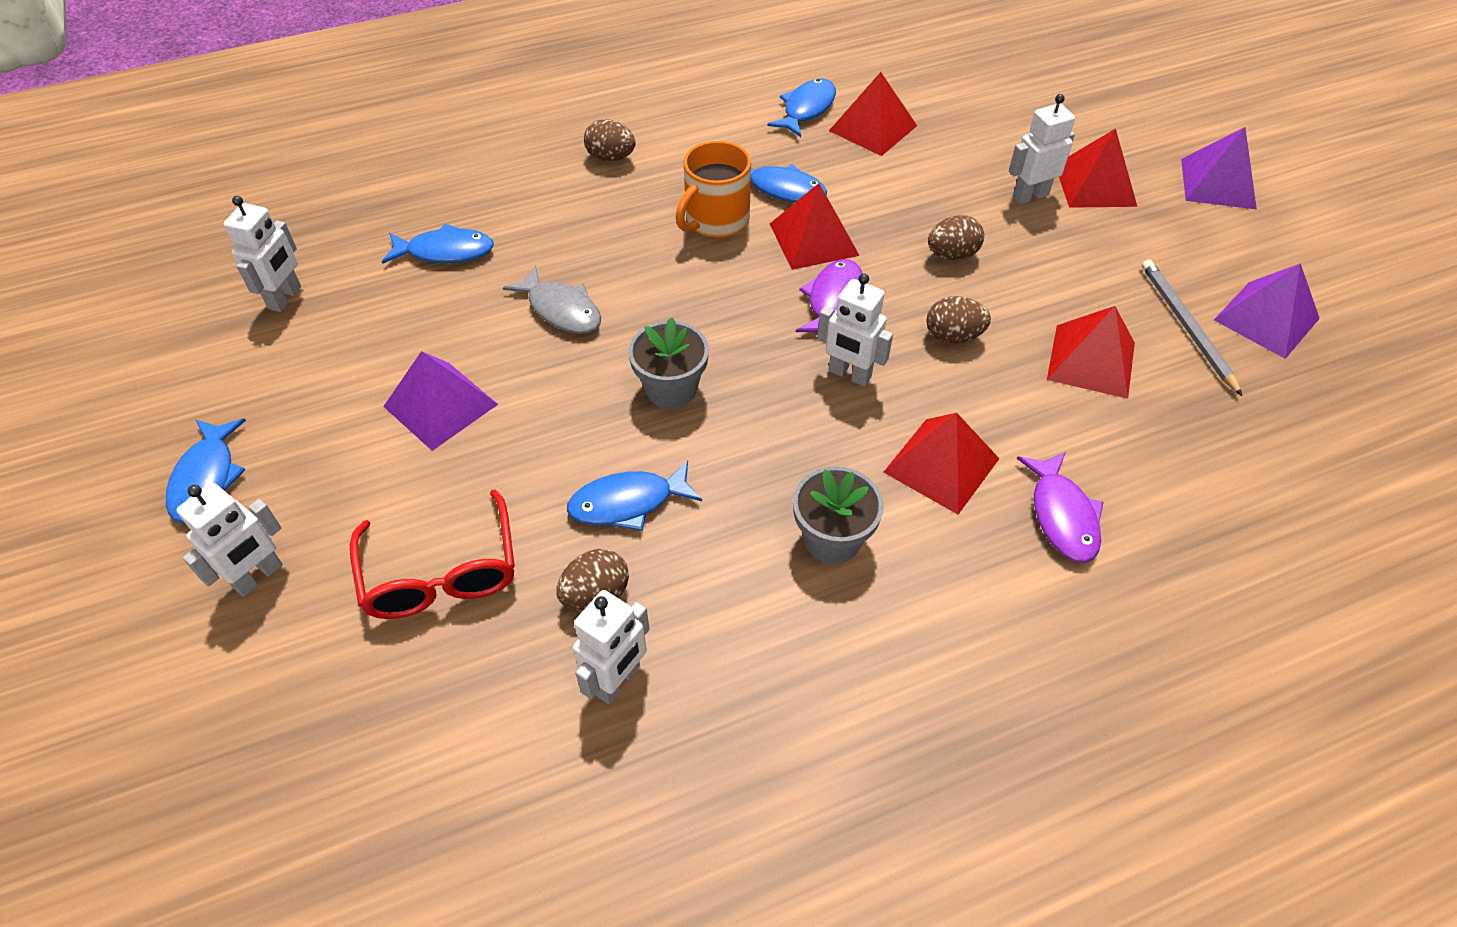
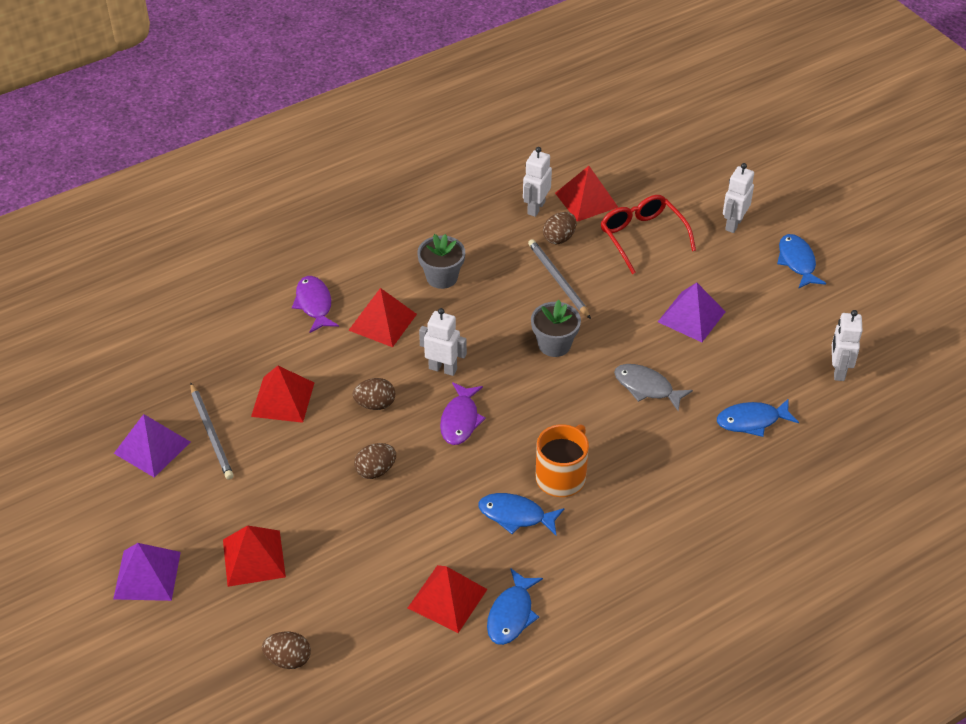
camera: 170 degrees right, 5 degrees down
(611, 157) = (668, 529): brown egg -> brown egg (288, 659)
(628, 503) = (558, 280): blue fish -> grey pencil
(813, 239) = (482, 470): red pyramid -> red pyramid (586, 200)
(1030, 196) = (310, 538): white robot -> none

